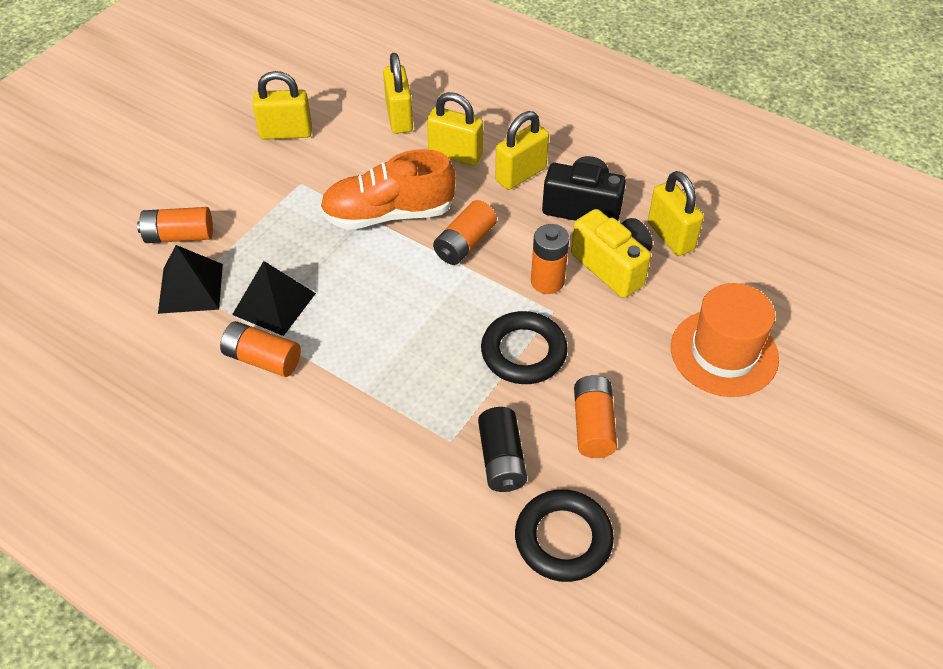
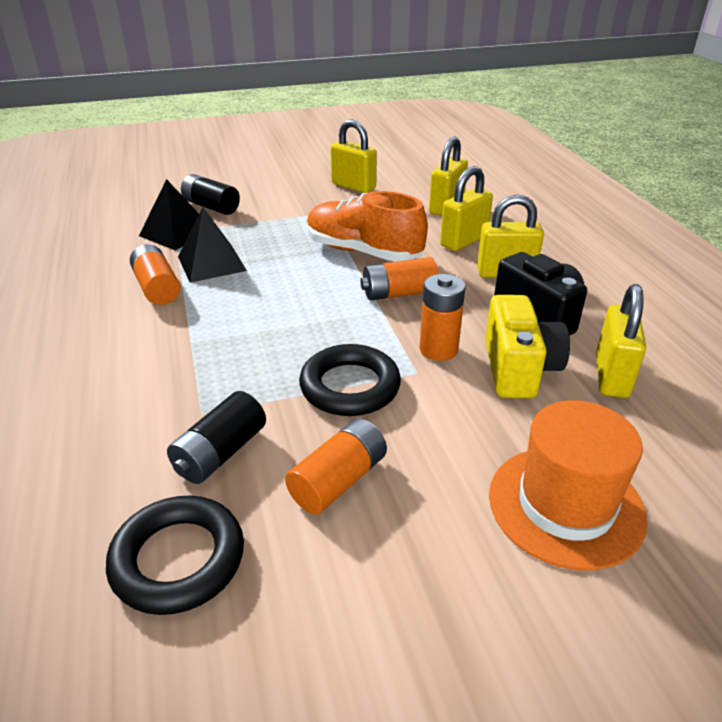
camera: 40 degrees right, 15 degrees down
(179, 236) = (211, 207): orange battery -> black battery
(455, 154) = (464, 241): yellow padlock -> yellow padlock turned 75 degrees clockwise

